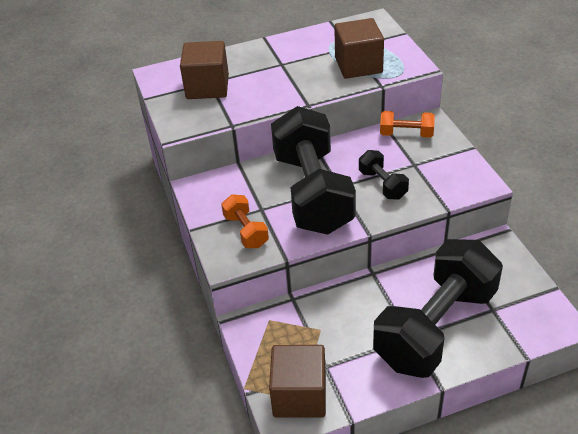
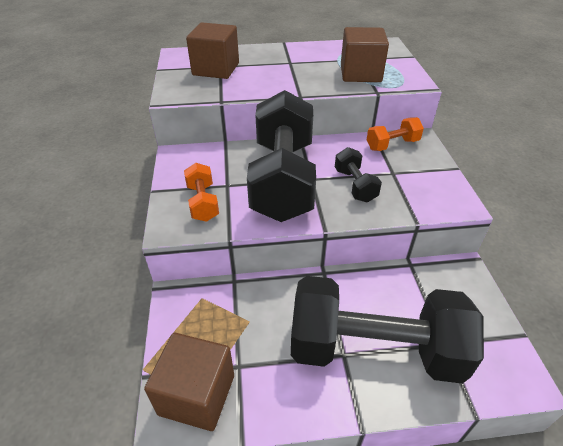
camera: 10 degrees right, 0 degrees up
(406, 134) = (392, 145): orange dumbbell -> orange dumbbell turned 45 degrees counterclockwise
(435, 327) = (374, 349): black dumbbell -> black dumbbell turned 45 degrees clockwise

